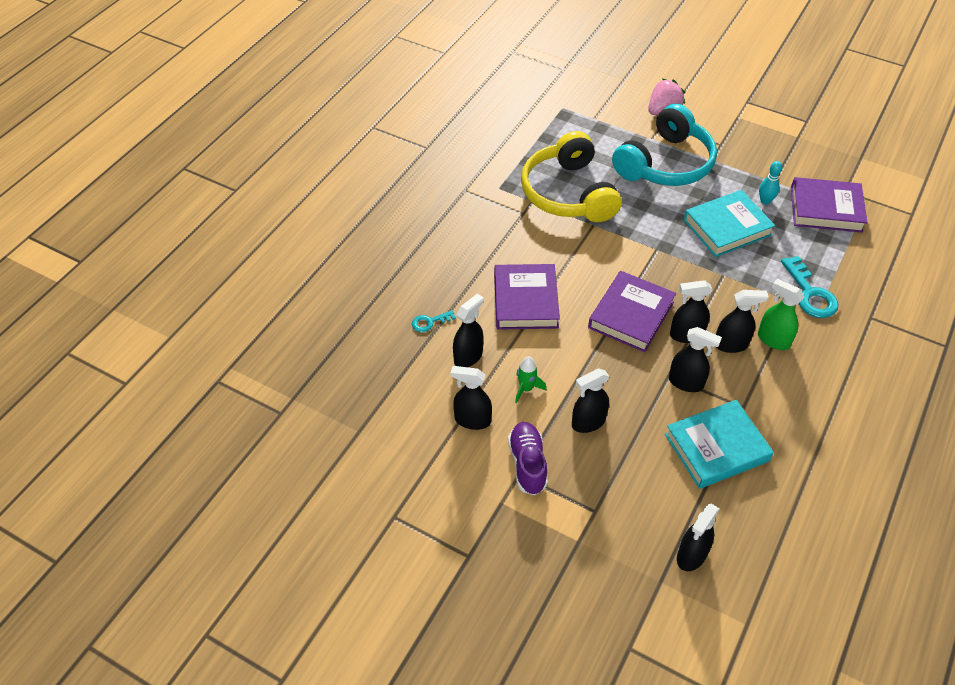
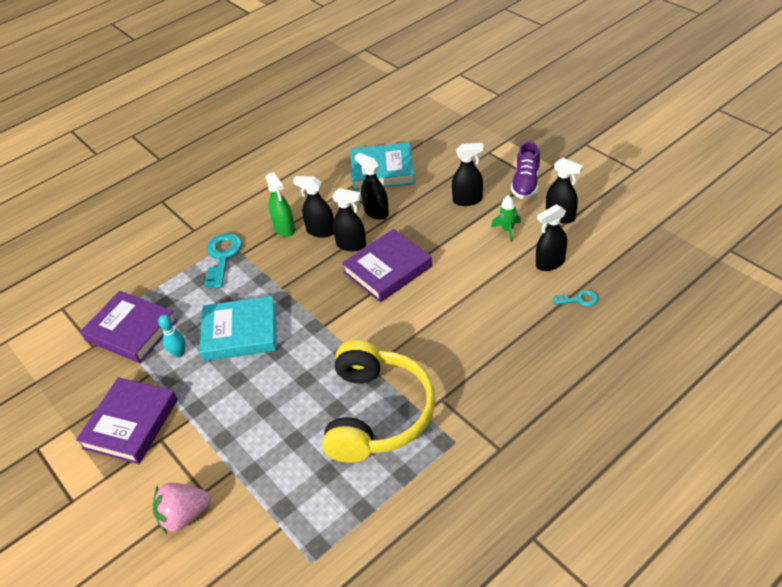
camera: 155 degrees left, 5 degrees down
(525, 301) = (479, 301): purple book -> purple book (131, 424)
(665, 164) = (243, 427): turquoise headphones -> none
(691, 555) = (438, 123): black spray bottle -> none

